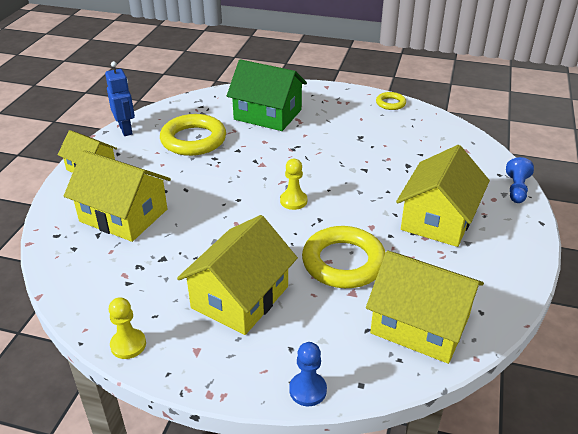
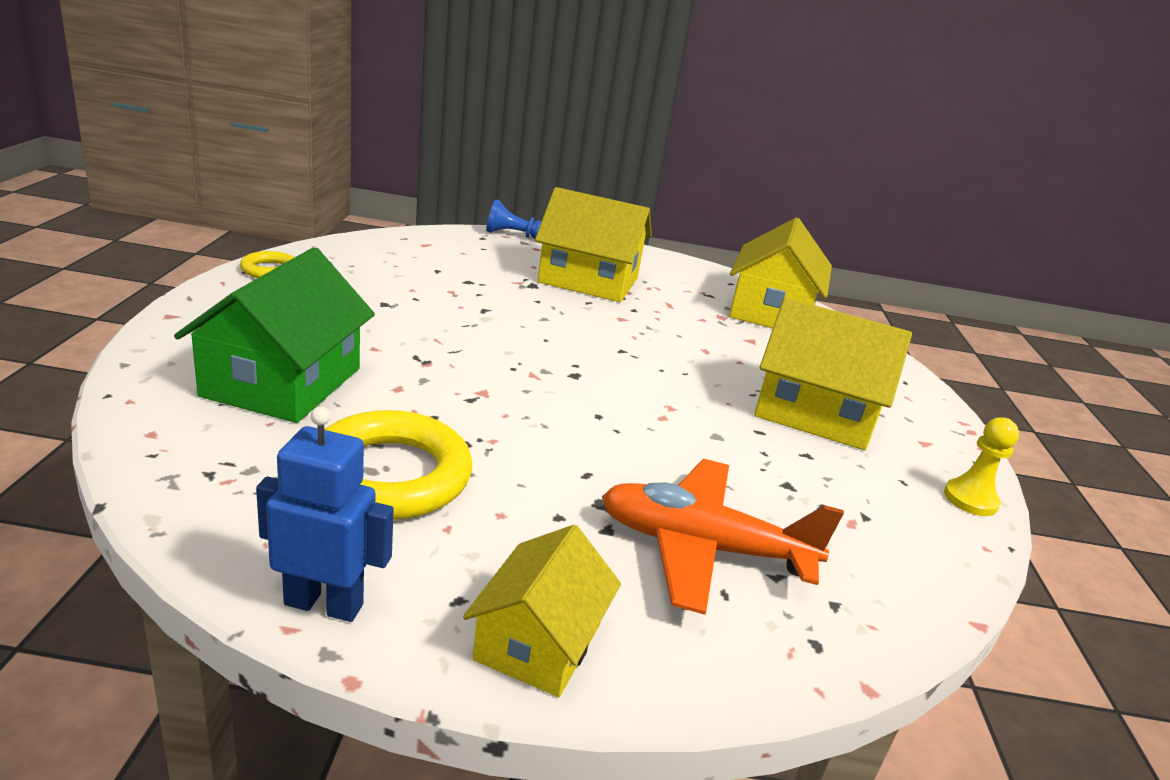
camera: 105 degrees left, 10 degrees down
(123, 215) = (702, 548): yellow house -> orange plane
(126, 130) = (324, 604): blue robot -> blue robot turned 45 degrees clockwise
(293, 201) = (585, 367): yellow pawn -> none
(308, 390) = (906, 373): blue pawn -> none
(343, 262) = (702, 341): yellow ring -> none

